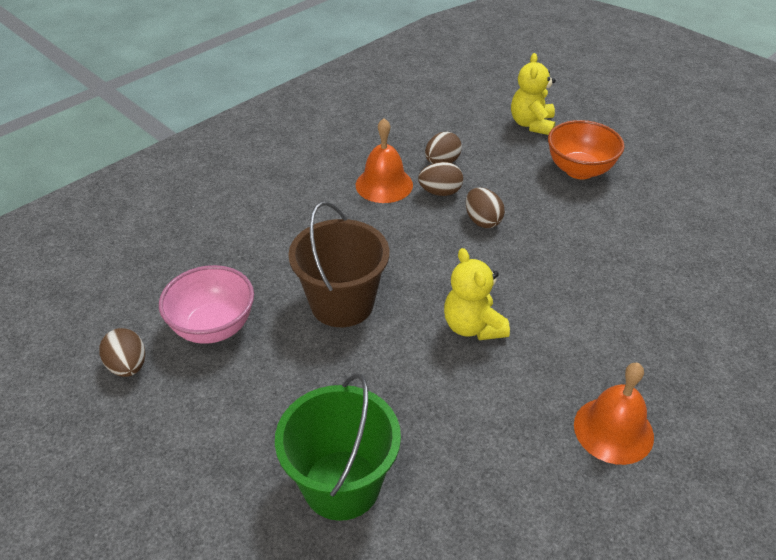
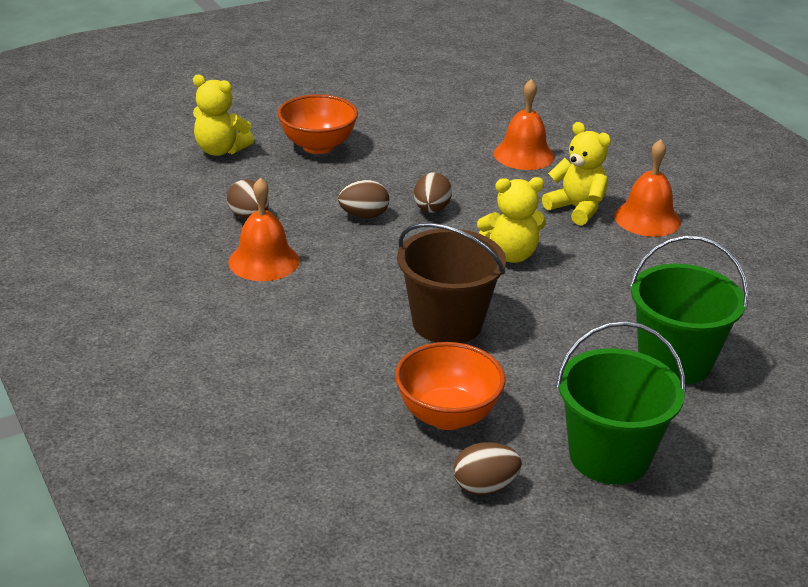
camera: 75 degrees left, 10 degrees down
(179, 446) = (609, 456): none -> green bucket
(213, 327) = (447, 415): pink bowl -> orange bowl
(440, 192) = (301, 229): brown egg -> brown egg (431, 210)
(592, 364) = (577, 209): none -> yellow teddy bear
(675, 305) = (524, 155): none -> orange bell

